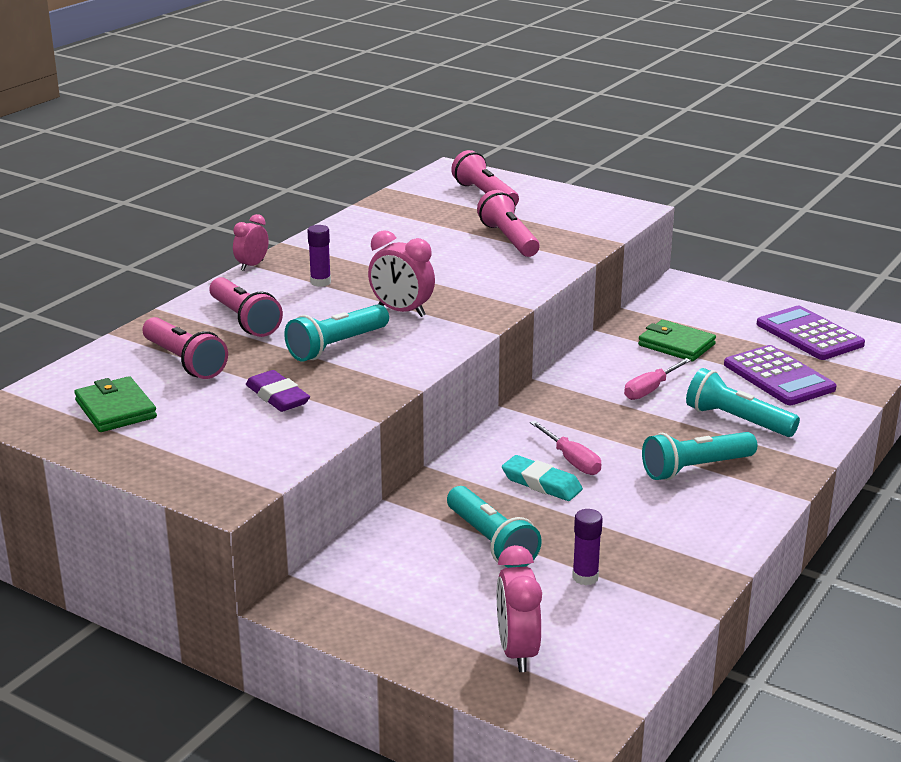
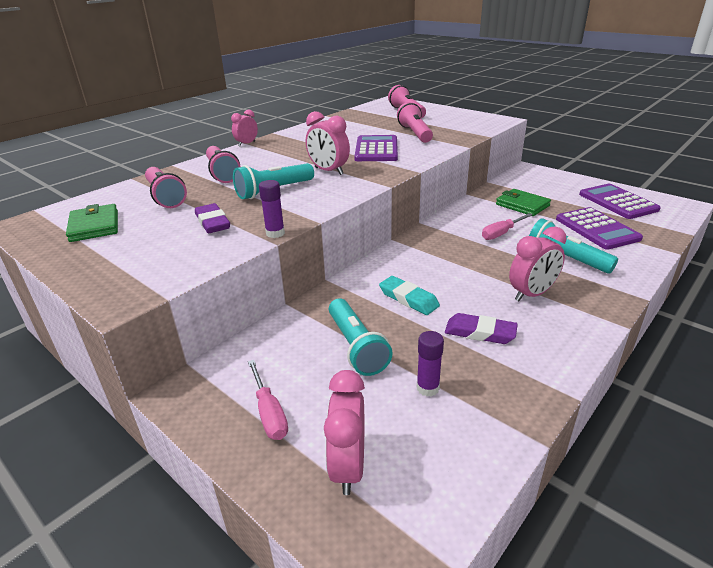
camera: 10 degrees right, 5 degrees up
(320, 282) = (284, 153): purple glue stick -> purple glue stick (275, 233)
(459, 271) = (376, 149): none -> purple calculator
(571, 460) = (435, 282): pink screwdriver -> pink screwdriver (269, 413)
(636, 517) = (480, 333): none -> purple eraser
(695, 468) = (532, 294): turquoise flashlight -> pink clock

